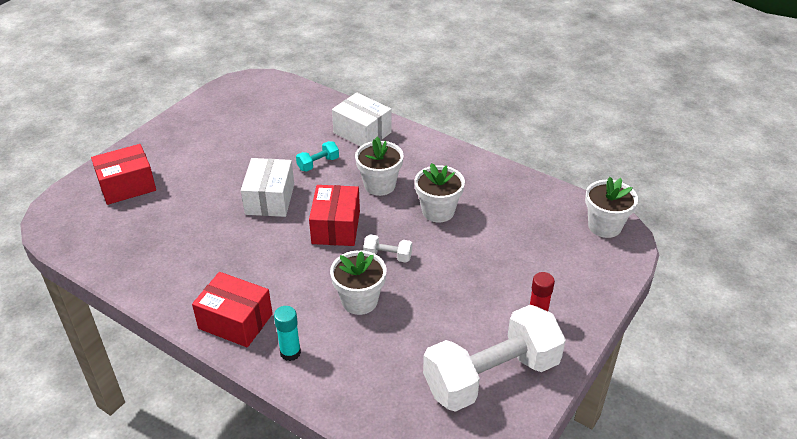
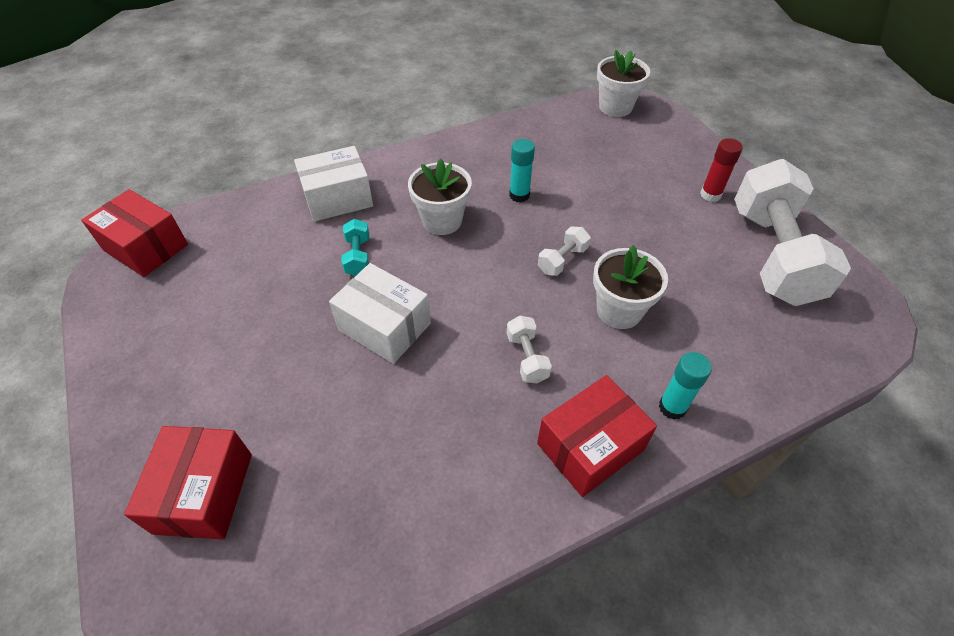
camera: 60 degrees left, 10 degrees up
(287, 269) = (527, 357): none -> white dumbbell
(336, 227) = (484, 284): red box -> red box (146, 247)
(438, 211) = (519, 195): white flower pot -> turquoise glue stick

